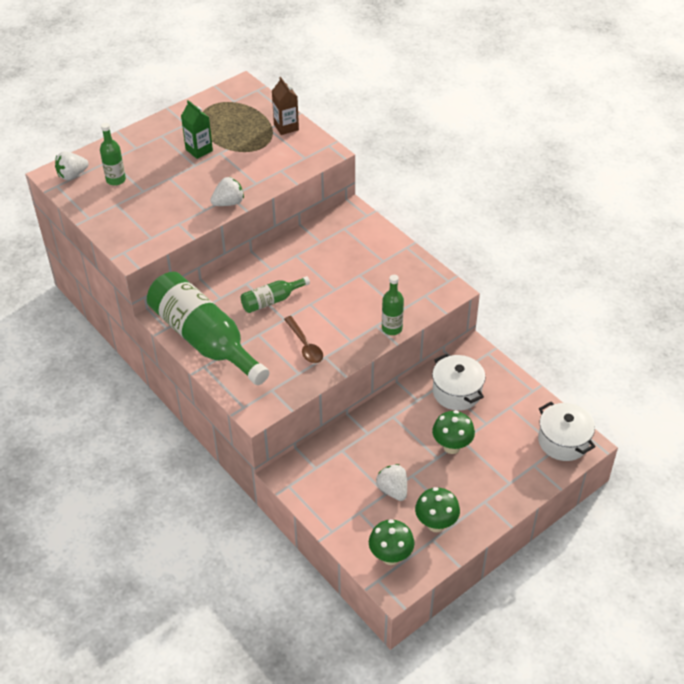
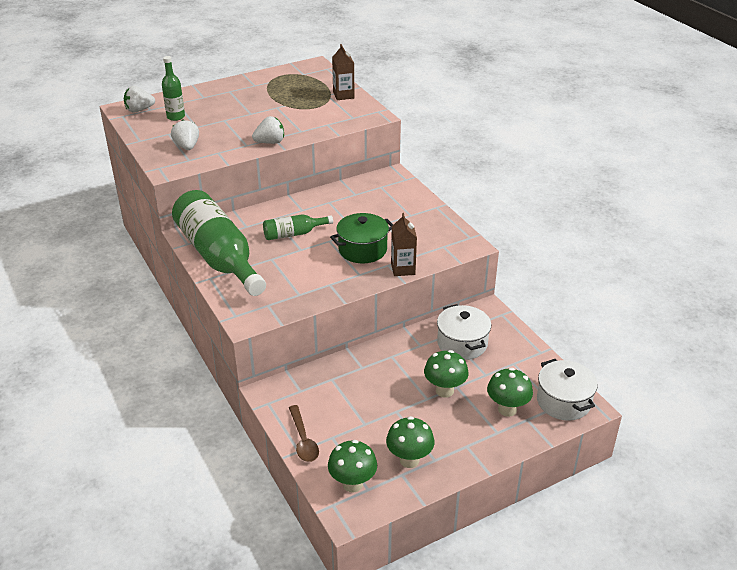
camera: 10 degrees right, 10 degrees down
(199, 150) = (258, 103): green carton -> none
(305, 346) = (313, 273): brown spoon -> brown spoon (303, 440)
(346, 310) = (362, 250): none -> green pot
(392, 328) = (403, 269): green bottle -> brown carton
(393, 490) = (373, 421): white strawberry -> white strawberry (187, 147)
(513, 457) = (507, 409): none -> green mushroom

